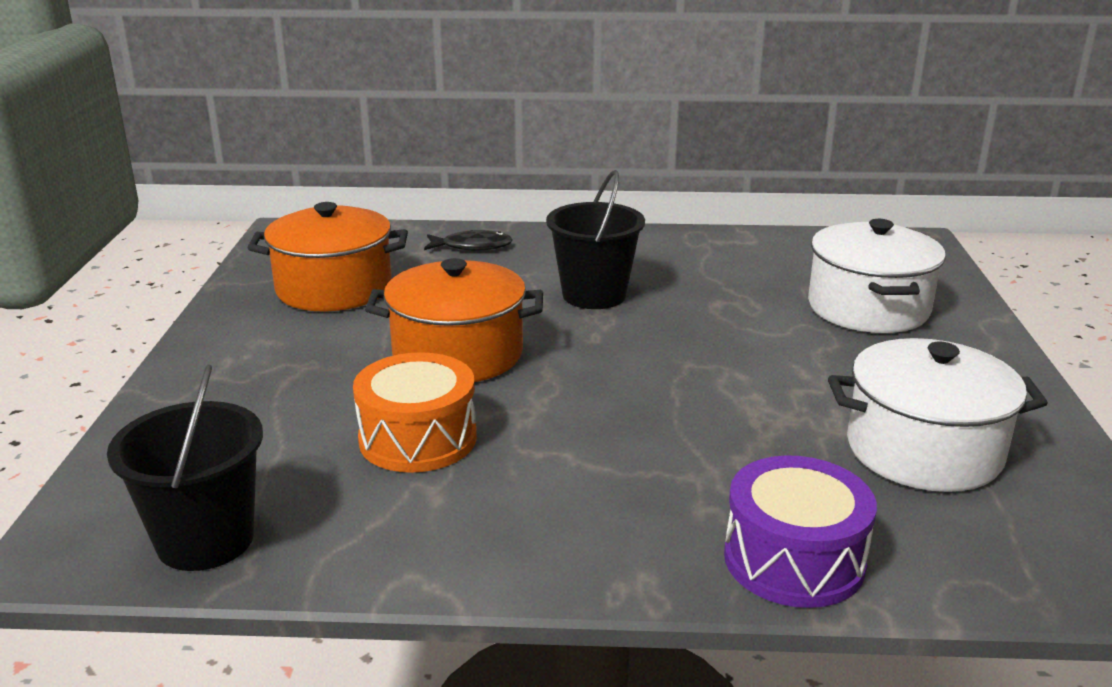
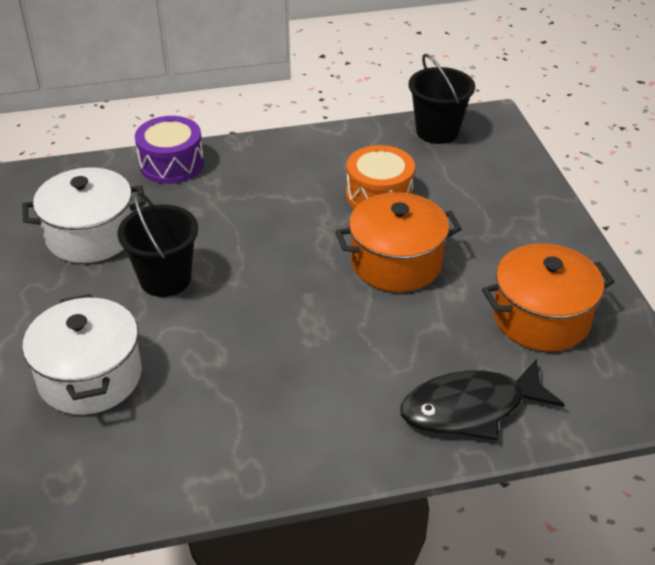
camera: 165 degrees right, 15 degrees up
(472, 246) = (470, 409): black fish -> black fish, size x1.82
(594, 295) = (325, 350): black bucket -> black bucket (165, 279)

